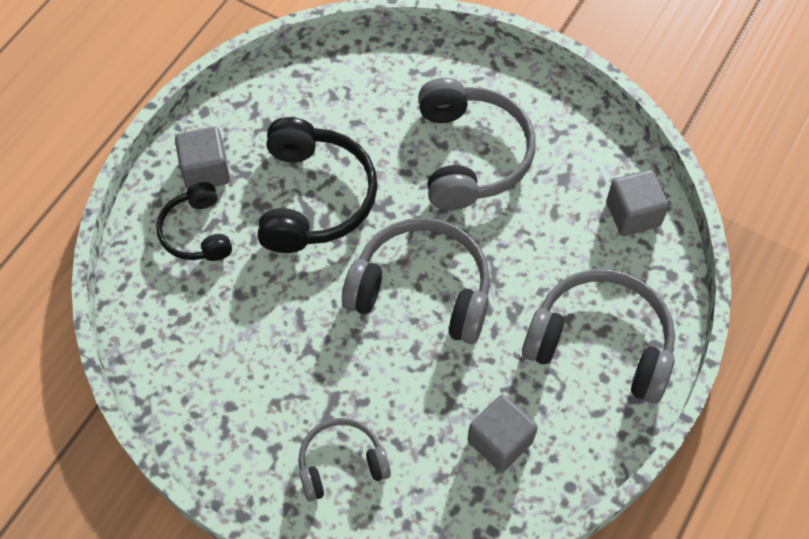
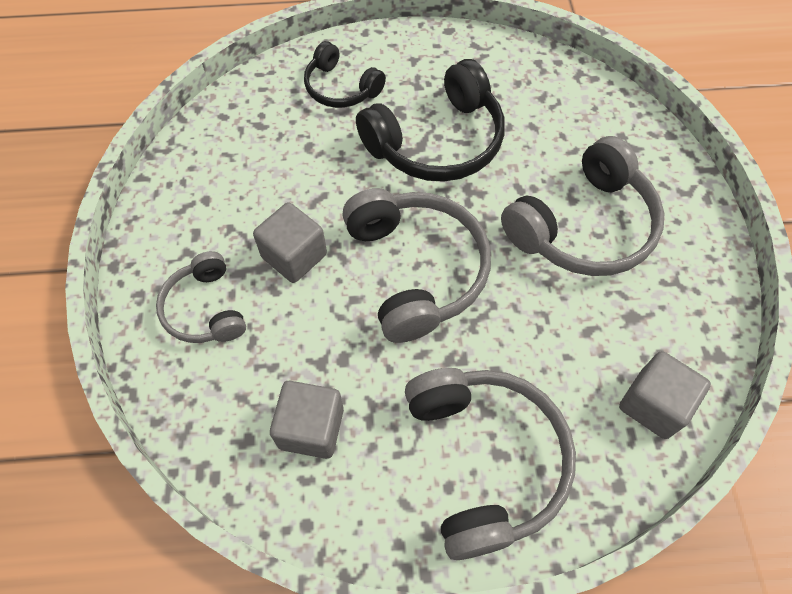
camera: 55 degrees right, 0 degrees up
(196, 232) = (341, 88): black headphones -> black headphones turned 90 degrees counterclockwise
(206, 171) = (399, 62): grey cube -> grey cube (294, 256)
(341, 463) = (205, 309): grey headphones -> grey headphones turned 150 degrees counterclockwise

